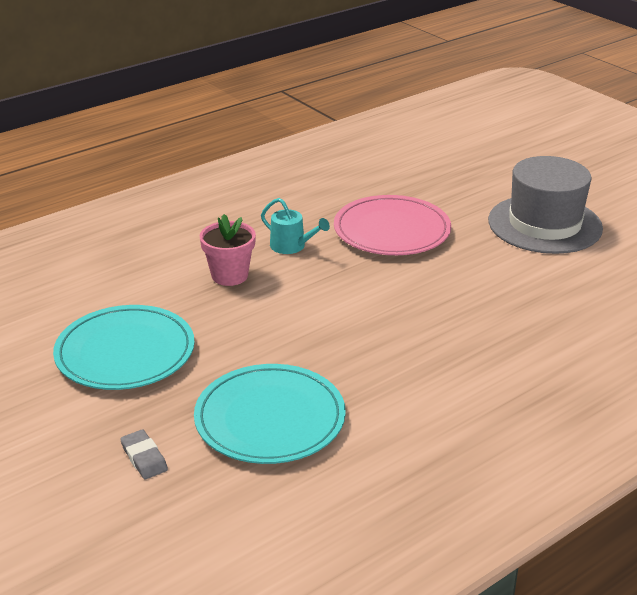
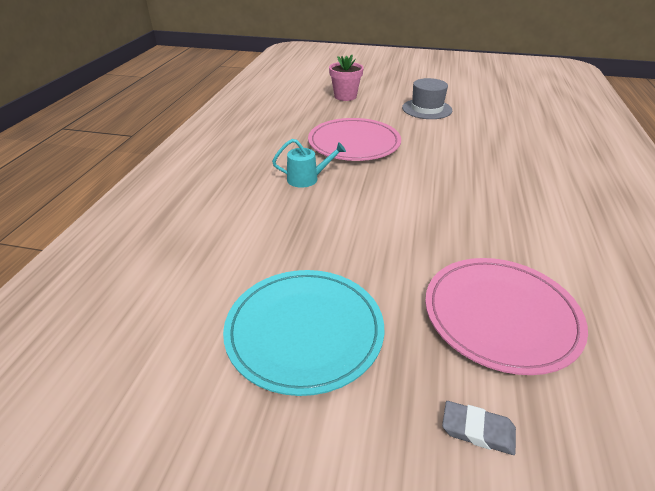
camera: 40 degrees left, 5 degrees up
(229, 275) = (294, 219): pink flower pot -> pink flower pot (345, 96)
(270, 418) = (500, 316): turquoise plate -> pink plate
(544, 224) = (427, 109): grey hat -> grey hat, size x0.63

